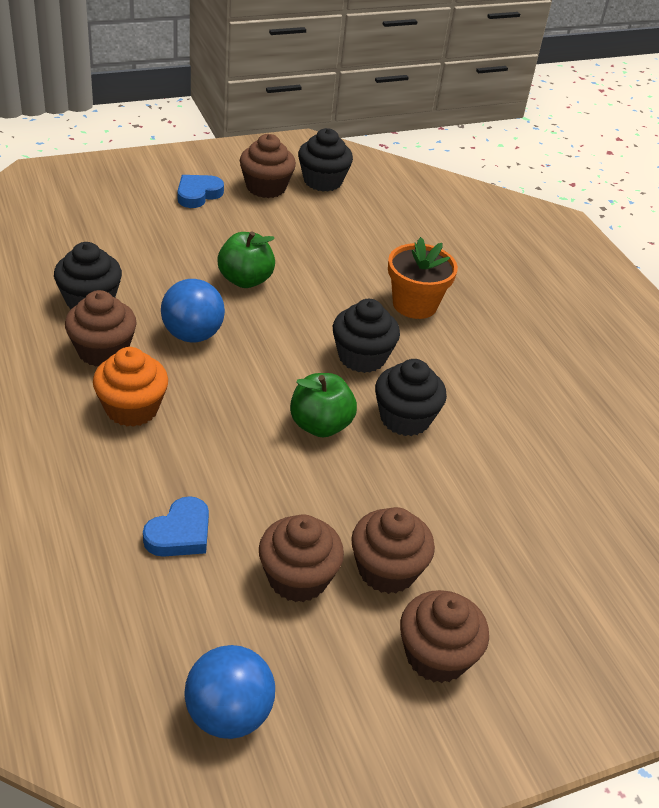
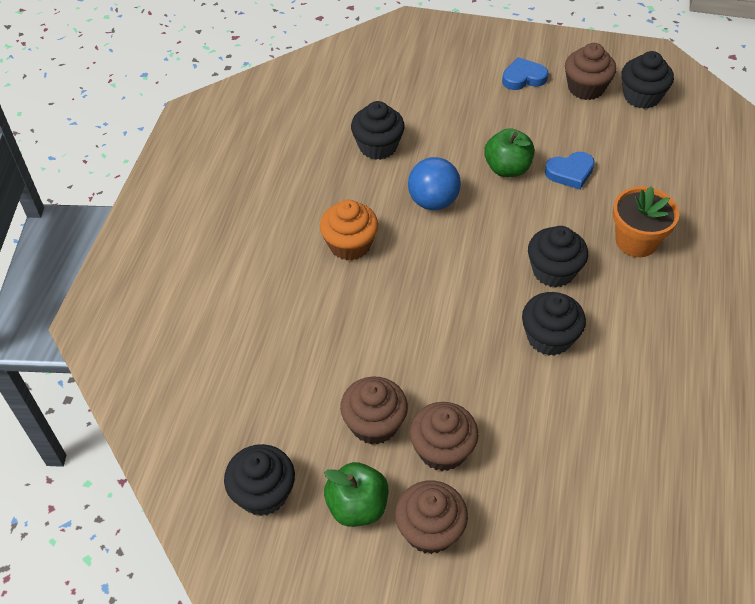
camera: 40 degrees right, 10 degrees up
(102, 351) = (360, 191): brown cupcake -> none
(180, 533) = (318, 353): blue heart -> blue heart (570, 173)
(228, 714) = (263, 493): blue ball -> black cupcake
(320, 425) = (477, 315): green apple -> green apple (357, 506)

